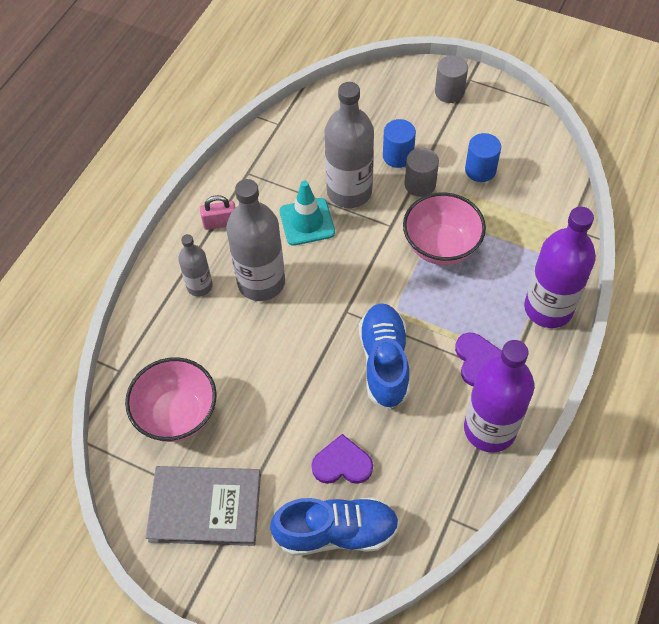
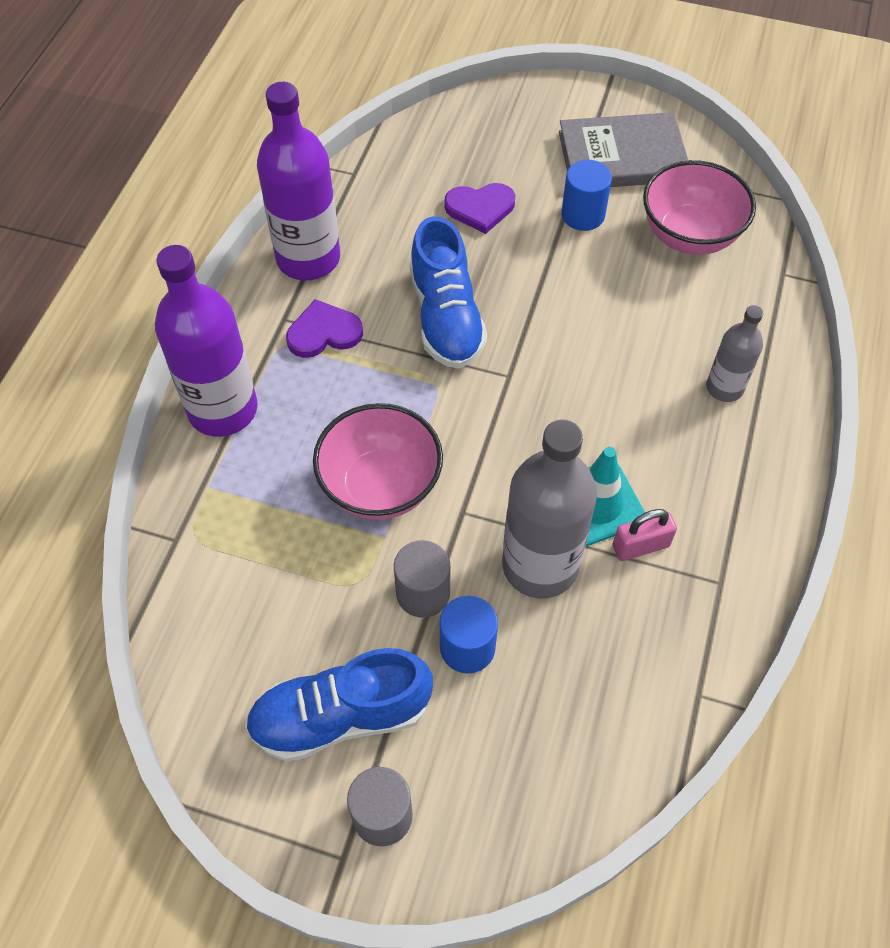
camera: 170 degrees right, 0 degrees up
(220, 223) = (731, 487): pink padlock -> pink padlock (640, 546)
(261, 282) = (638, 402): grey bottle -> none
(336, 532) = (475, 150): blue shoe -> blue shoe (341, 716)
(477, 360) = (324, 332): purple heart -> purple heart turned 90 degrees clockwise
(480, 170) = (320, 634): blue cylinder -> blue cylinder (583, 215)

